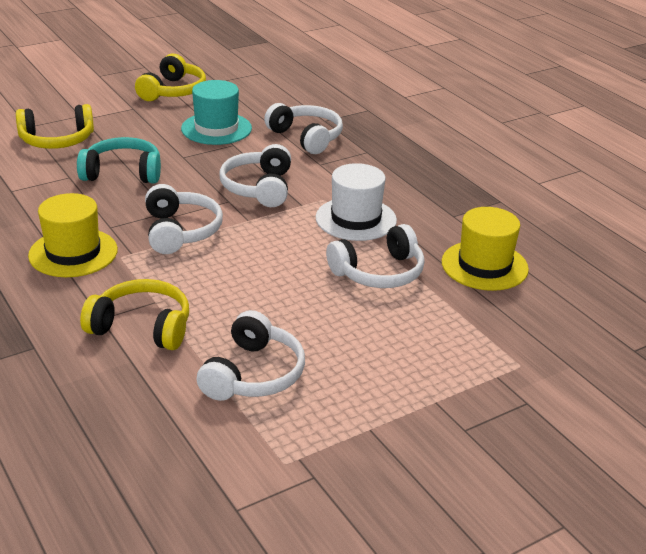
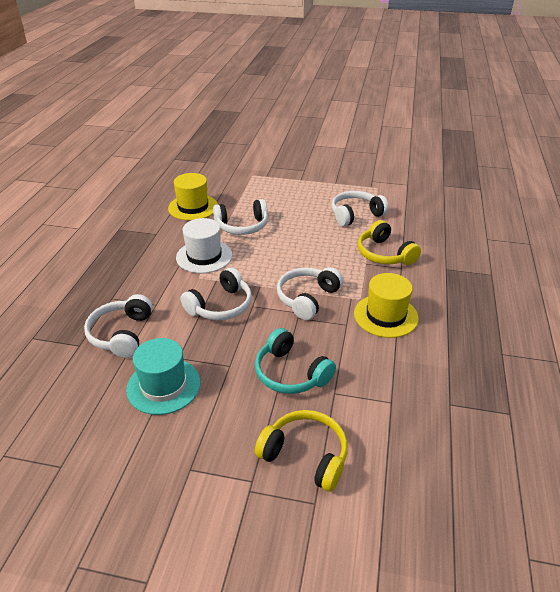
camera: 135 degrees left, 5 degrees up
(173, 91) = (119, 477): yellow headphones -> none
(379, 272) = (242, 226): white headphones -> white headphones turned 150 degrees clockwise

